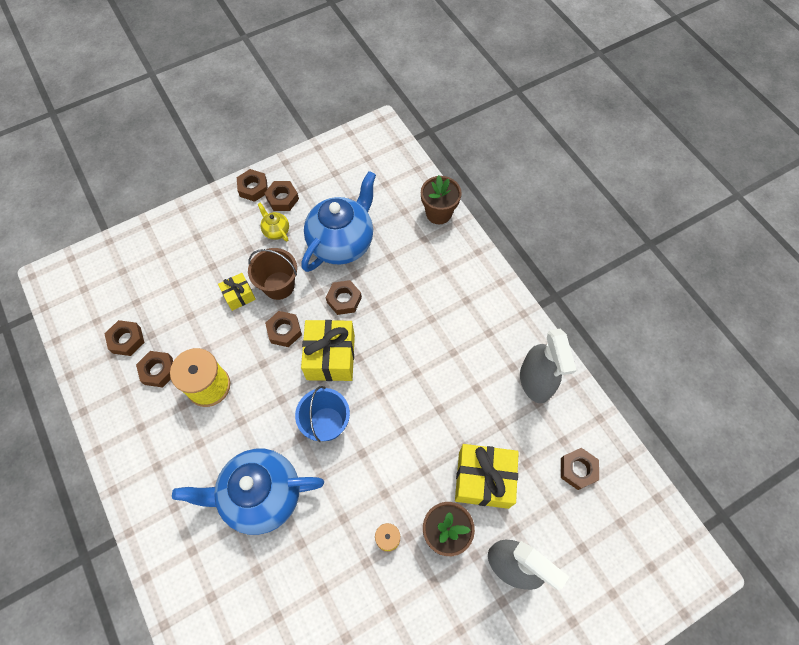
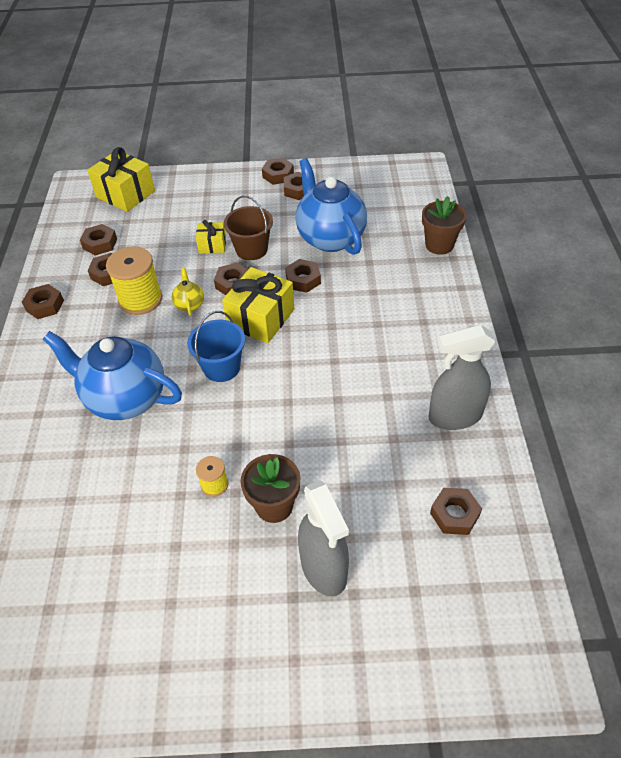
camera: 30 degrees right, 15 degrees down
(118, 434) = (45, 305): none -> brown nut
(276, 231) = (276, 210): yellow teapot -> yellow teapot (189, 304)
(342, 243) = (330, 238): blue teapot -> blue teapot turned 90 degrees counterclockwise
(483, 480) = (343, 478): yellow gift -> yellow gift (125, 194)
(535, 382) = (454, 416): grey spray bottle -> grey spray bottle turned 60 degrees clockwise

